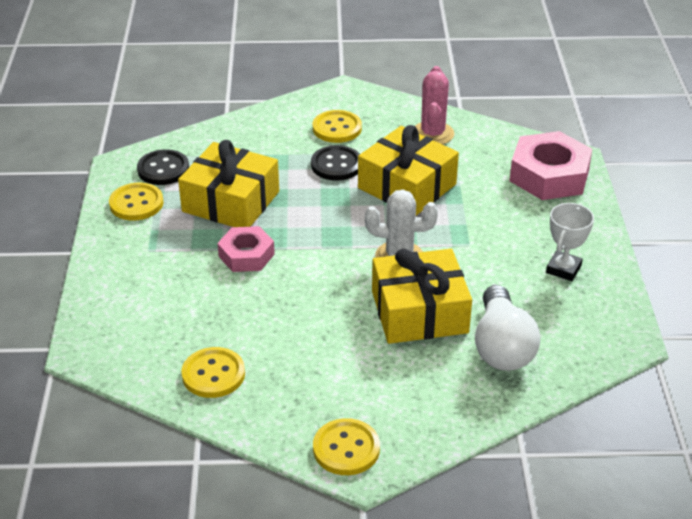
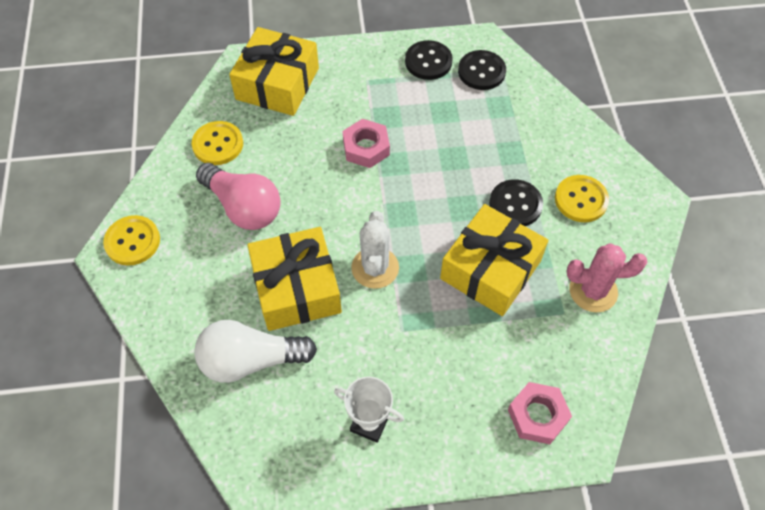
camera: 85 degrees right, 20 degrees up
(136, 203) = (428, 61): yellow button -> black button
(231, 202) = (441, 127): yellow gift -> yellow gift (277, 83)
(310, 352) = (243, 207): none -> pink light bulb
(549, 175) = (537, 416): pink nut -> pink nut, size x0.61

